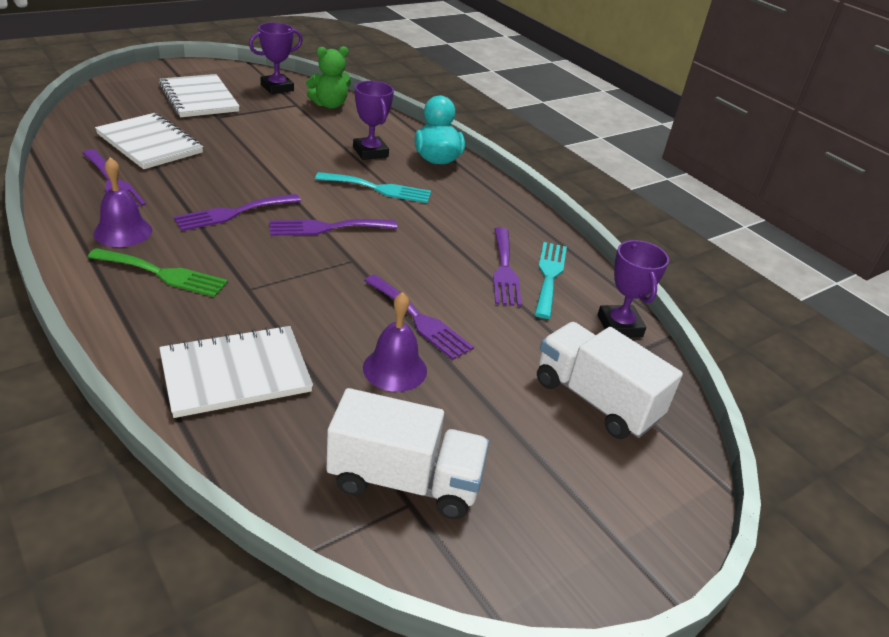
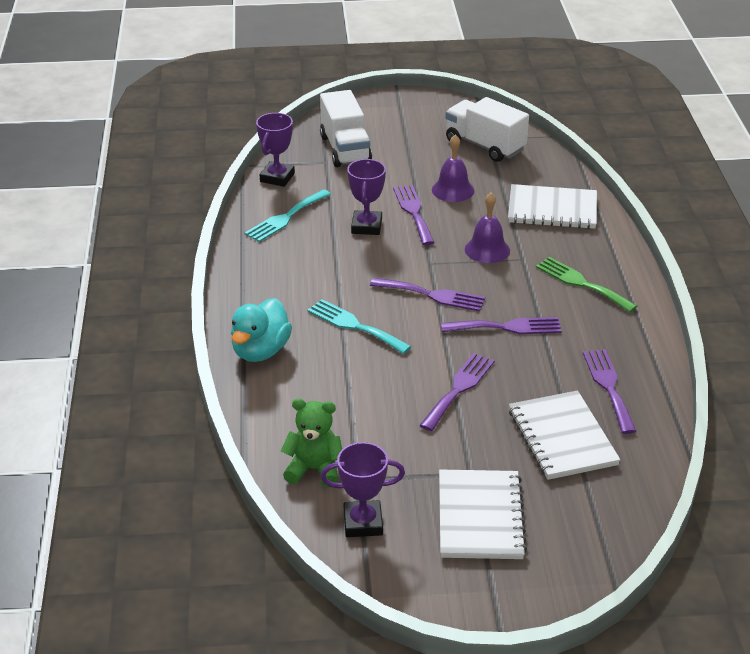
camera: 145 degrees left, 0 degrees up
(123, 231) = (606, 328): purple bell -> purple bell (487, 250)
(370, 152) = (325, 375): purple trophy -> purple trophy (366, 226)
(504, 270) = (316, 229): purple fork -> purple fork (459, 389)

